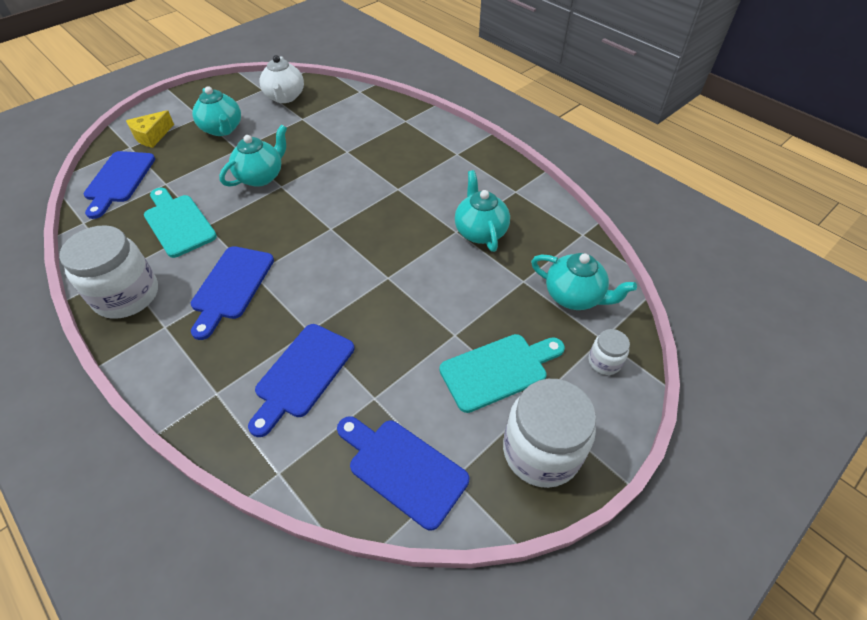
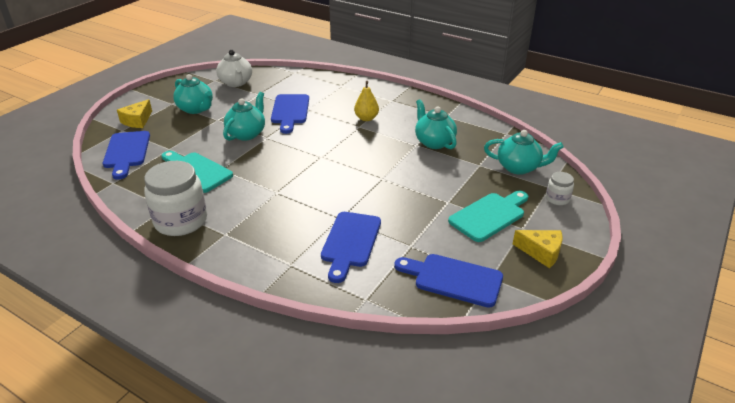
camera: 15 degrees left, 15 degrees down
(231, 286) = (264, 202): blue cutting board -> blue cutting board (290, 111)
(412, 177) = (366, 118): none -> yellow pear
(541, 451) = (541, 252): white jar -> yellow cheese

